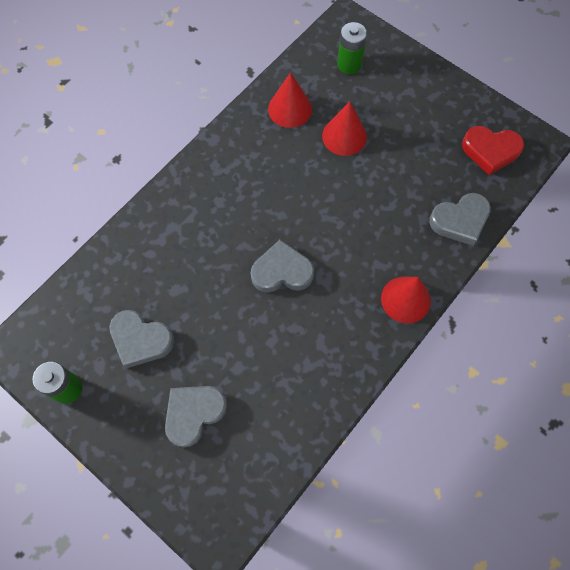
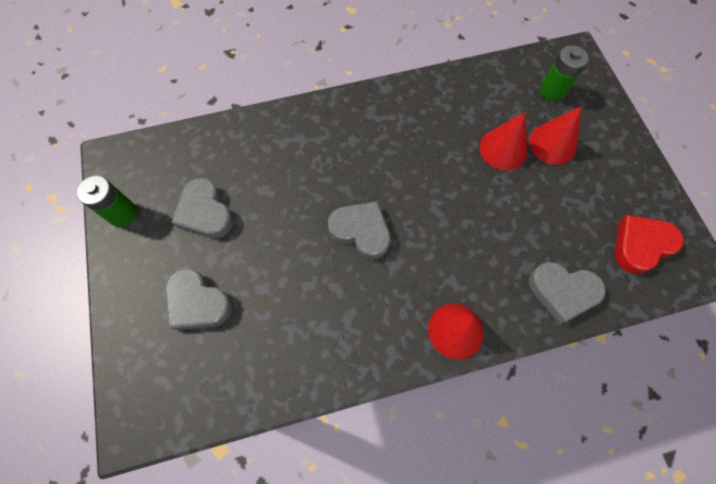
camera: 35 degrees right, 0 degrees up
(194, 414) = (198, 302): grey heart -> grey heart turned 135 degrees counterclockwise
(290, 109) = (470, 99): red cone -> red cone (552, 144)
(490, 151) = (641, 245): red heart -> red heart turned 105 degrees clockwise

